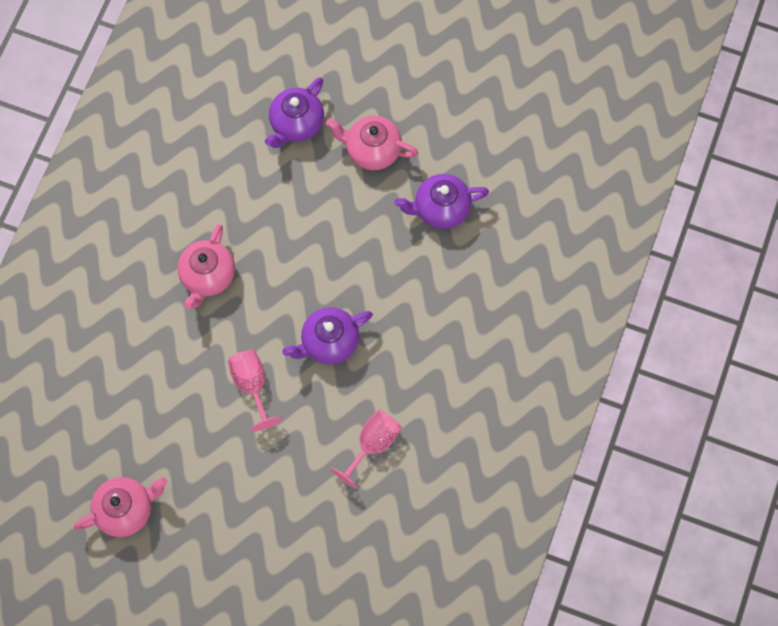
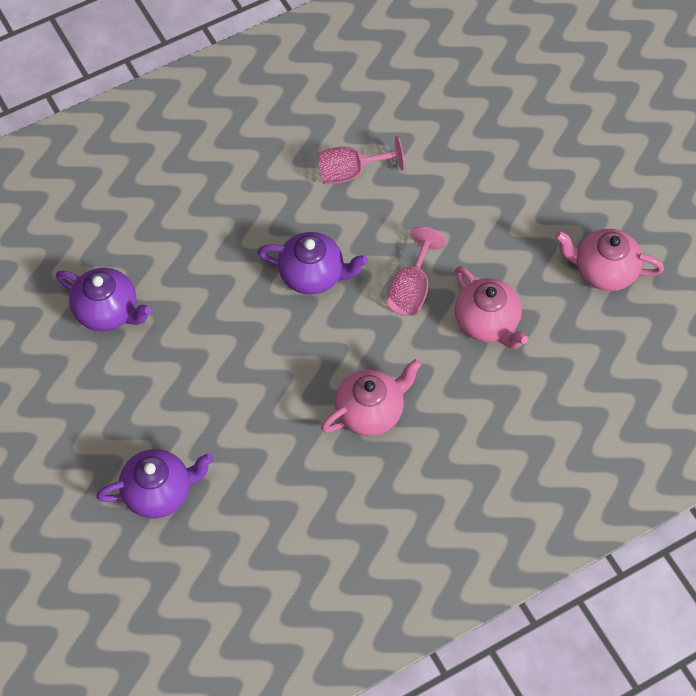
camera: 140 degrees left, 10 degrees down
(372, 150) = (114, 410): pink teapot -> pink teapot (487, 322)

